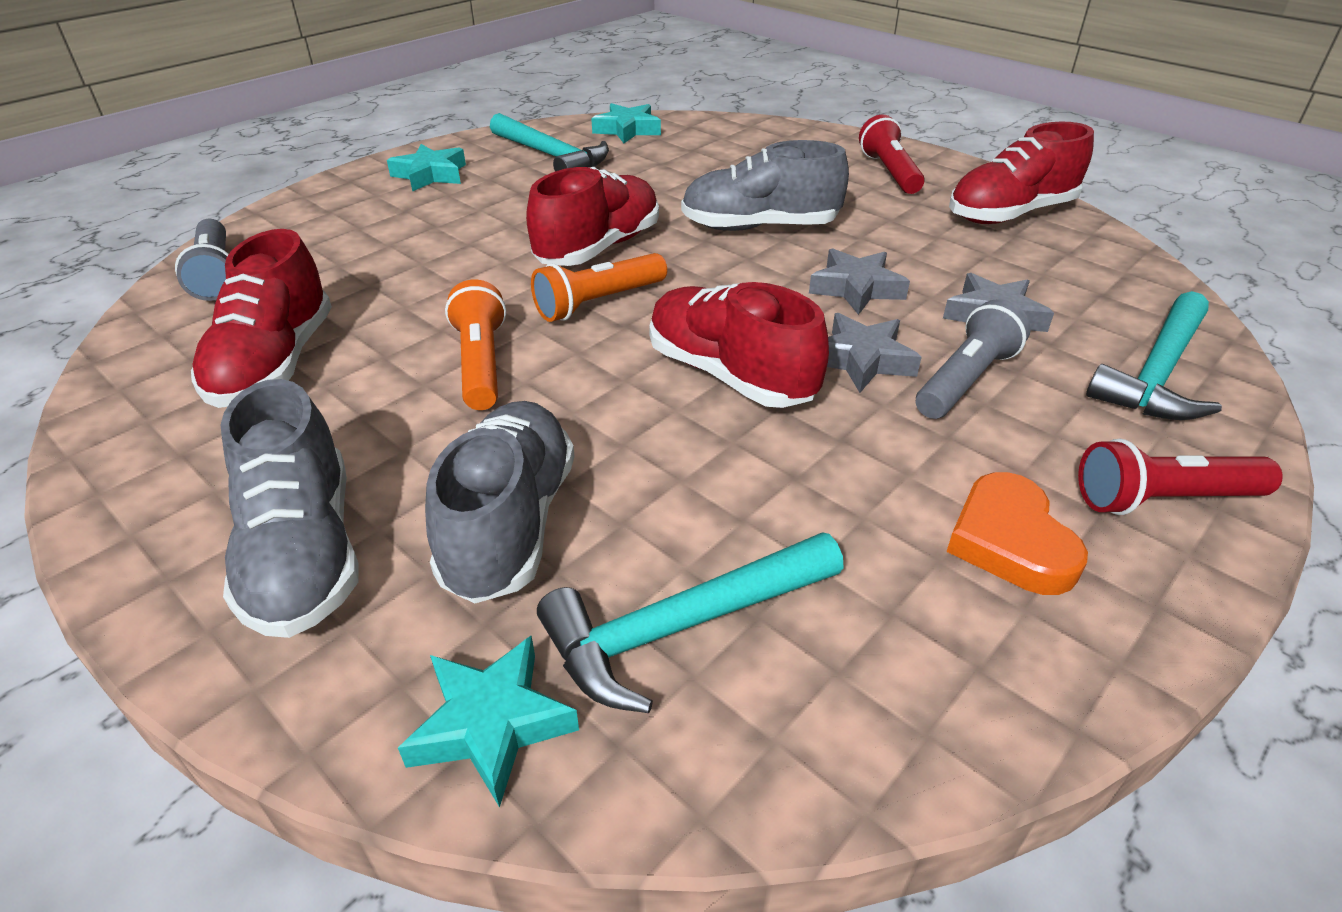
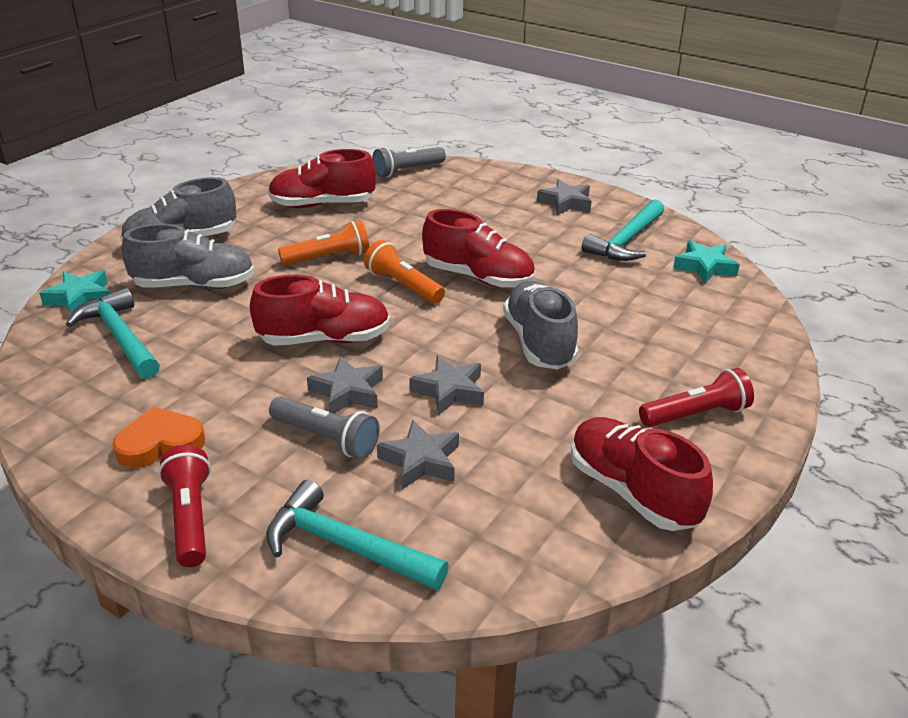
camera: 80 degrees right, 5 degrees down
(430, 175) = (565, 203): turquoise star -> grey star
(729, 375) = (324, 339): red shoe -> red shoe turned 45 degrees clockwise

